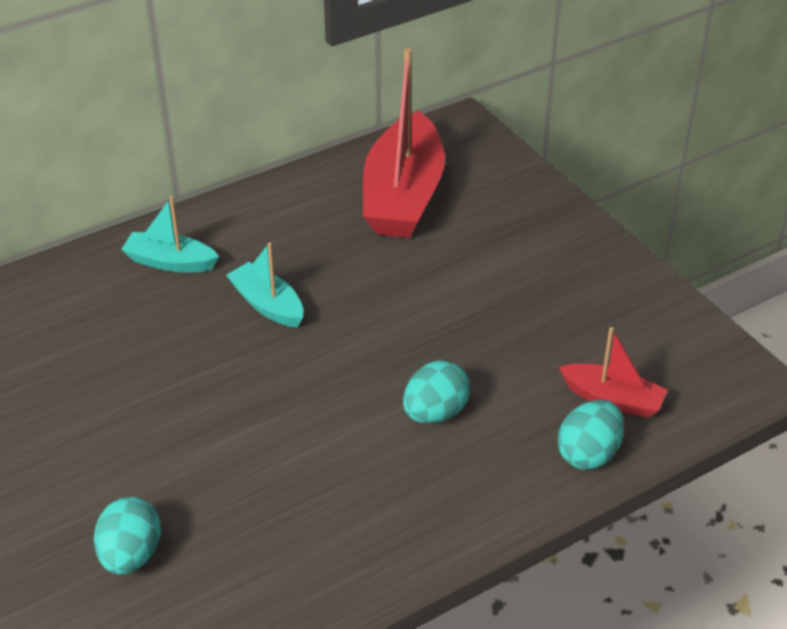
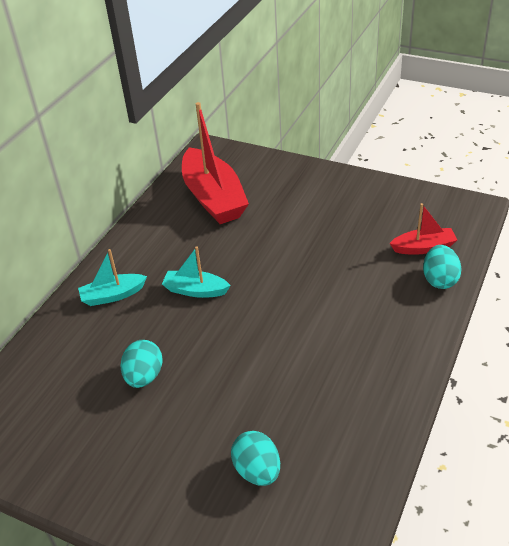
camera: 30 degrees left, 0 degrees up
(435, 413) = (345, 300): turquoise egg -> turquoise egg (144, 376)

